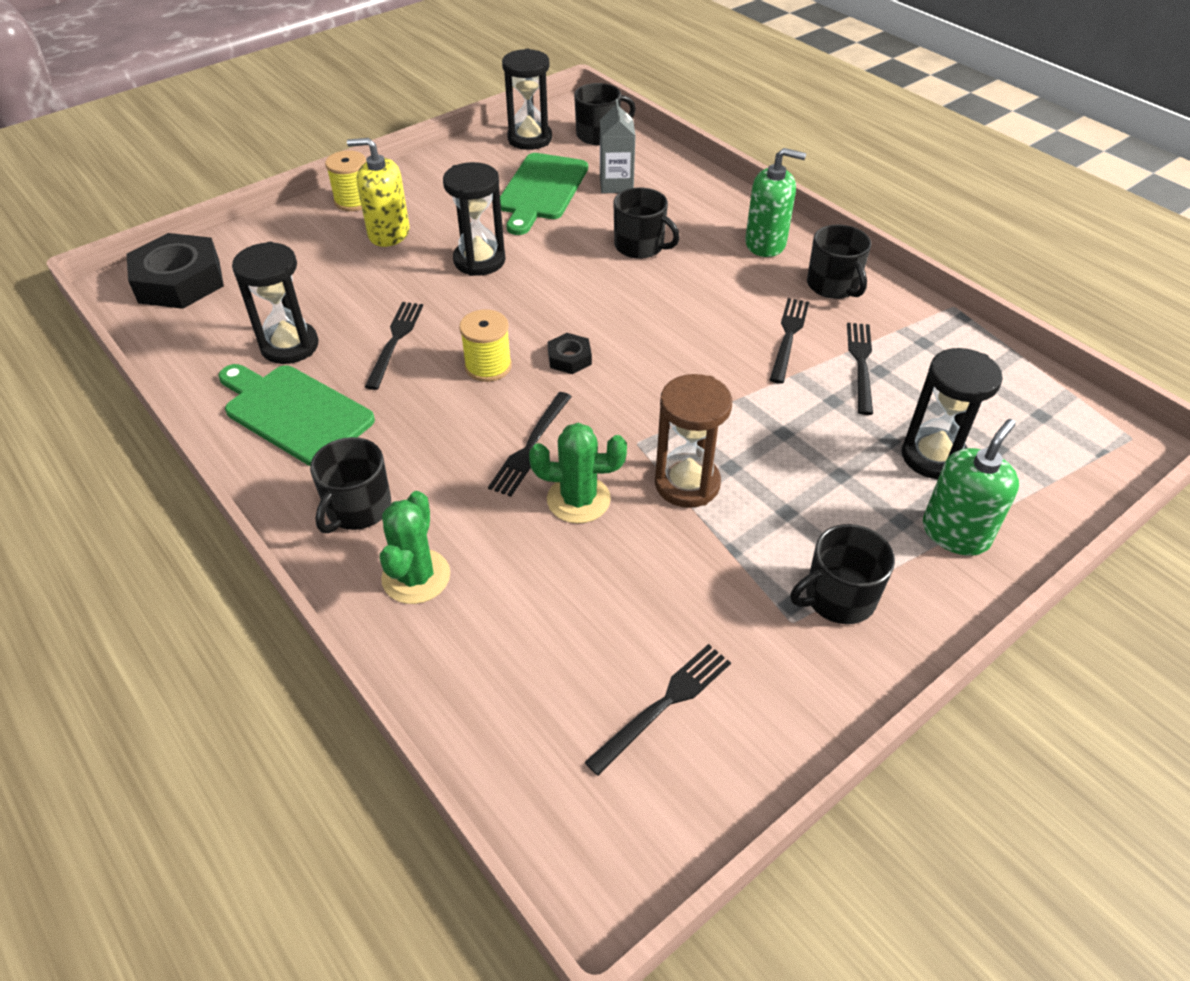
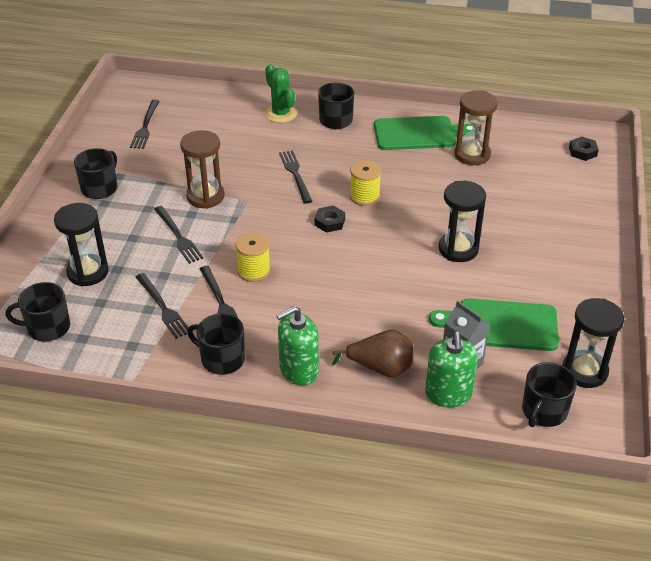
camera: 140 degrees right, 5 degrees down
(179, 281) = (582, 152): black nut -> black nut, size x0.47
(289, 346) = (472, 155): black hourglass -> brown hourglass
(354, 201) = (596, 244): yellow spool -> yellow spool (254, 271)
(388, 233) = (536, 236): yellow soap dispenser -> none
(395, 341) = (428, 183): black fork -> black fork (178, 236)
(541, 190) = (502, 325): green cutting board -> green cutting board turned 60 degrees counterclockwise
(578, 499) = (248, 166): green cactus -> none
(640, 246) = (379, 317): black mug -> black mug (47, 327)
(689, 212) = (380, 368): none -> brown pear
(955, 533) = (58, 240): green soap dispenser -> green soap dispenser (448, 394)

